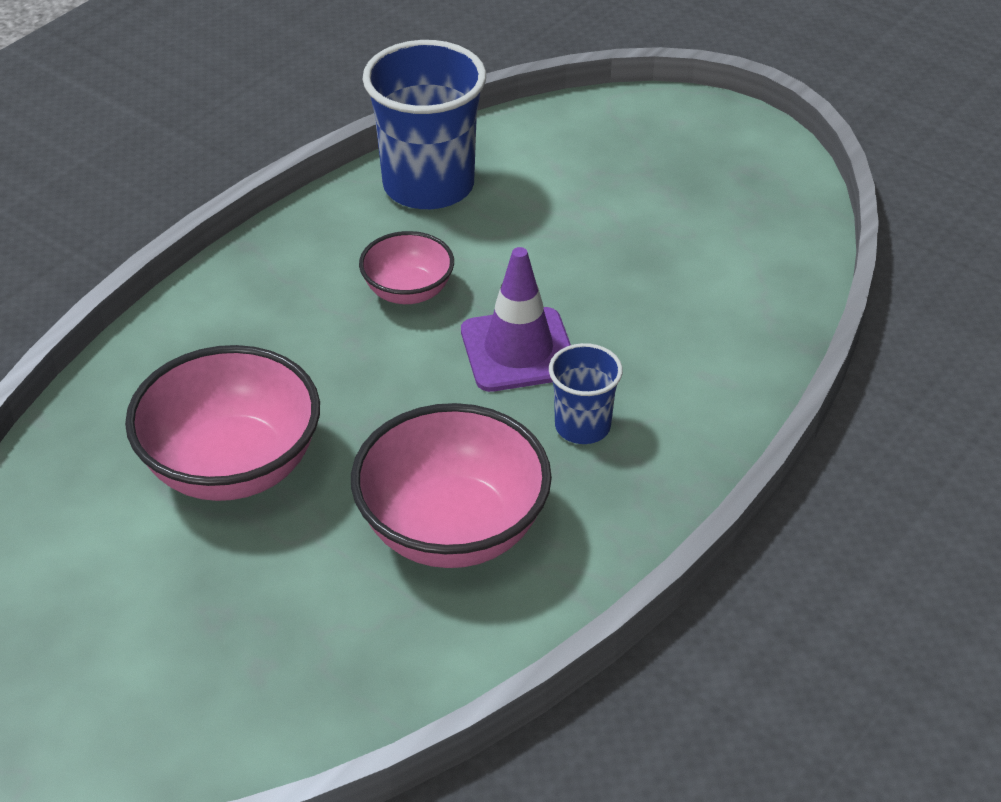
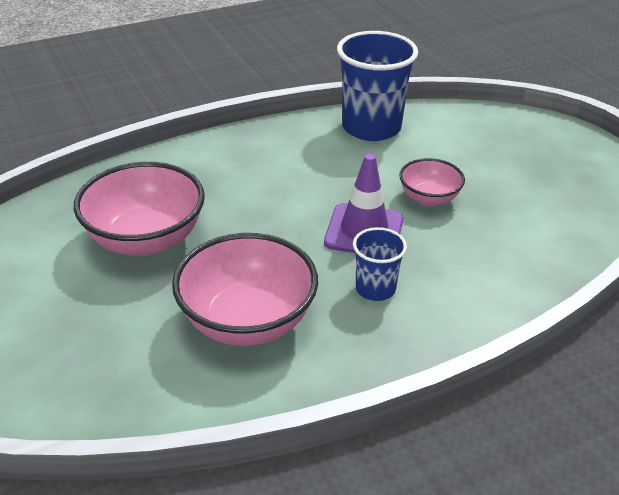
camera: 25 degrees right, 5 degrees down
(408, 291) = (319, 178): pink bowl -> pink bowl (429, 198)

